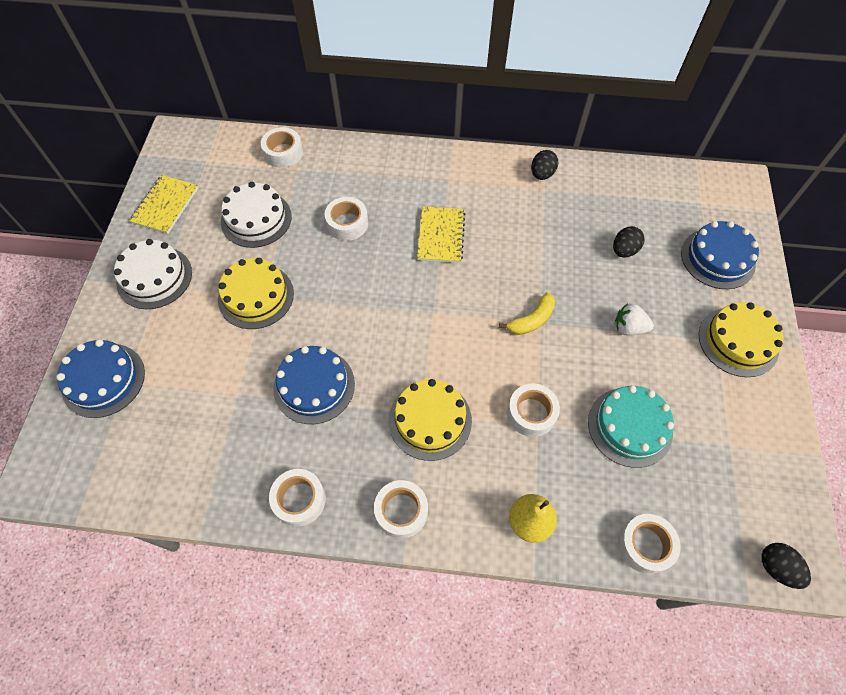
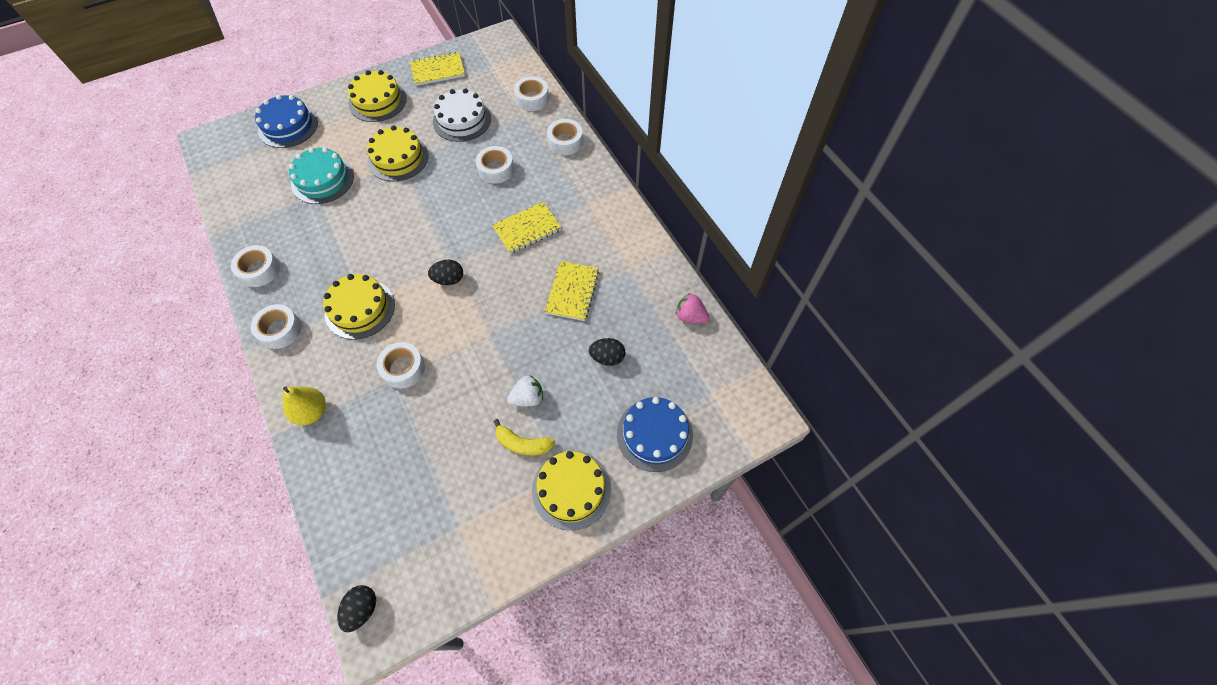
camera: 55 degrees right, 0 degrees up
(154, 277) = (377, 101): white cake -> yellow cake
(314, 386) = (347, 229): blue cake -> none
(531, 320) = (489, 327): yellow banana -> yellow banana (523, 444)
(538, 239) = (572, 292): none -> yellow notebook
(542, 174) = (644, 260): black egg -> black egg (449, 279)
(620, 176) = (690, 316): none -> pink strawberry
(628, 328) = (527, 398): white strawberry -> white strawberry turned 90 degrees clockwise
(630, 426) = (432, 442): turquoise cake -> turquoise cake (322, 179)
(645, 545) = (332, 499): white tape -> white tape (565, 142)

